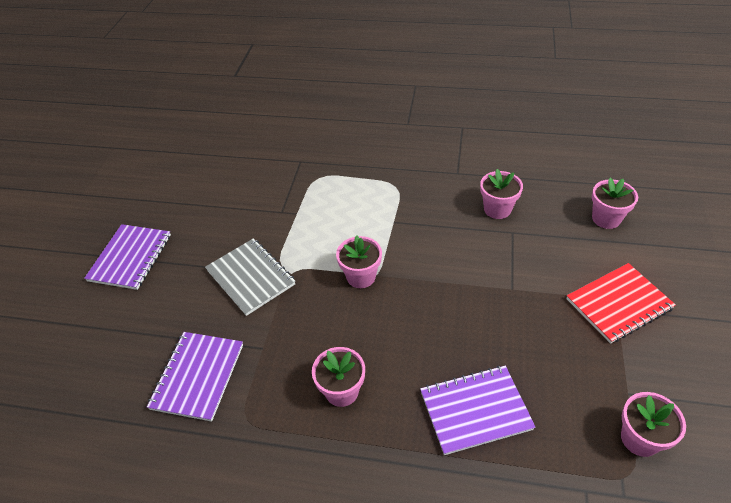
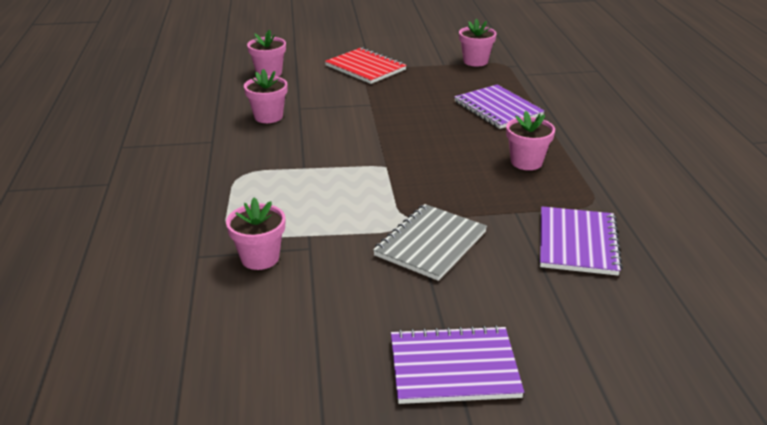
camera: 110 degrees left, 15 degrees down
(198, 376) = (577, 243): purple notebook -> purple notebook turned 75 degrees counterclockwise
(361, 276) = (392, 174): pink flower pot -> pink flower pot (260, 258)

